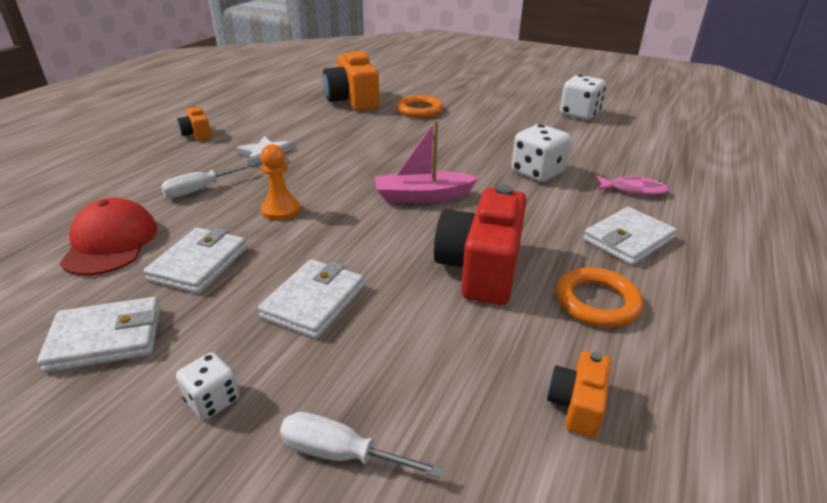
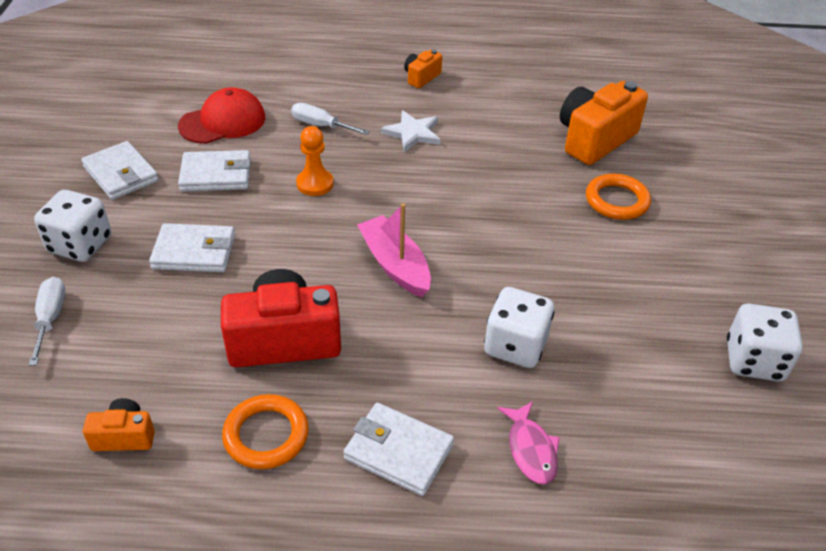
camera: 65 degrees right, 10 degrees up
(213, 400) = (80, 245): white dice -> white dice, size x1.74

